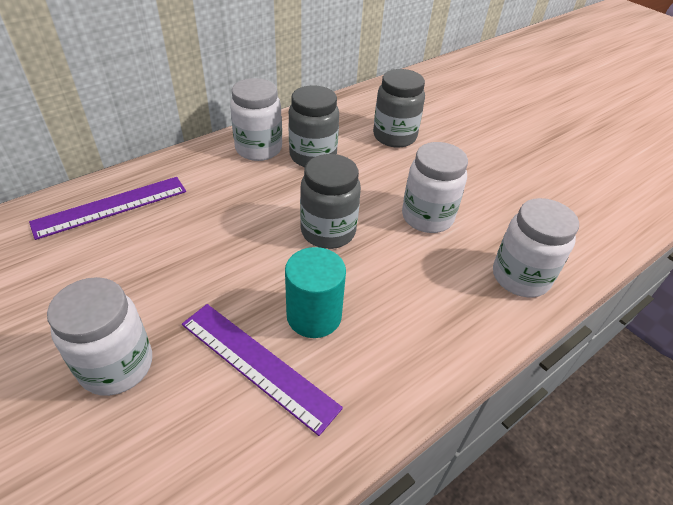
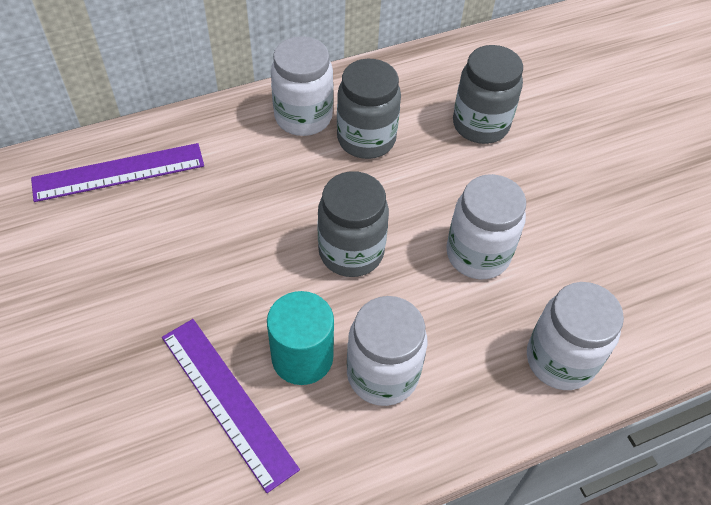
camera: 15 degrees right, 10 degrees up
(117, 366) = (89, 370): white jar -> white jar (382, 374)

